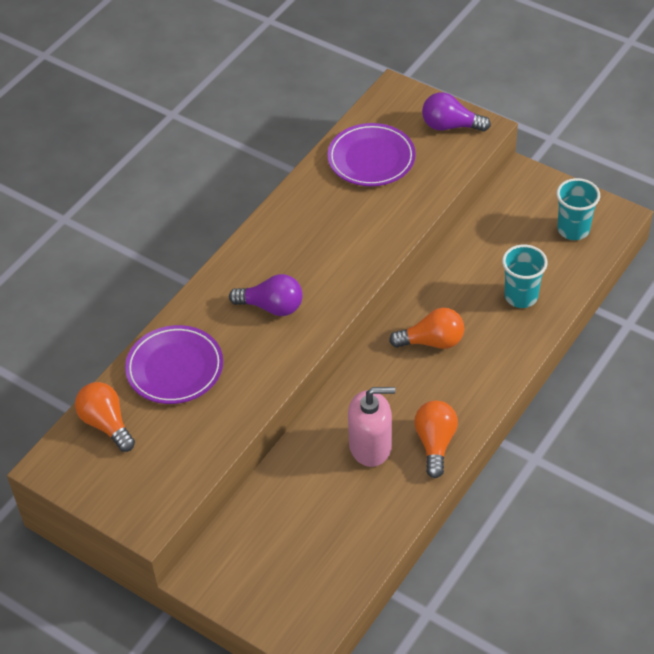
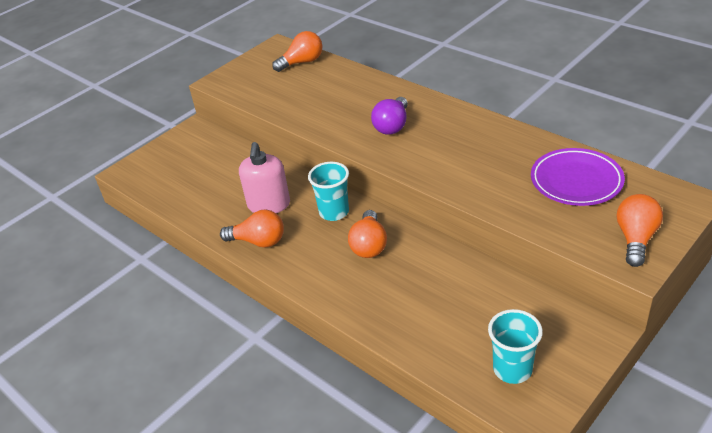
camera: 100 degrees right, 10 degrees down
(175, 368) = (342, 85): purple plate -> none
(450, 126) = (635, 239): purple light bulb -> orange light bulb
(521, 296) = (415, 313): turquoise cup -> turquoise cup (334, 212)

